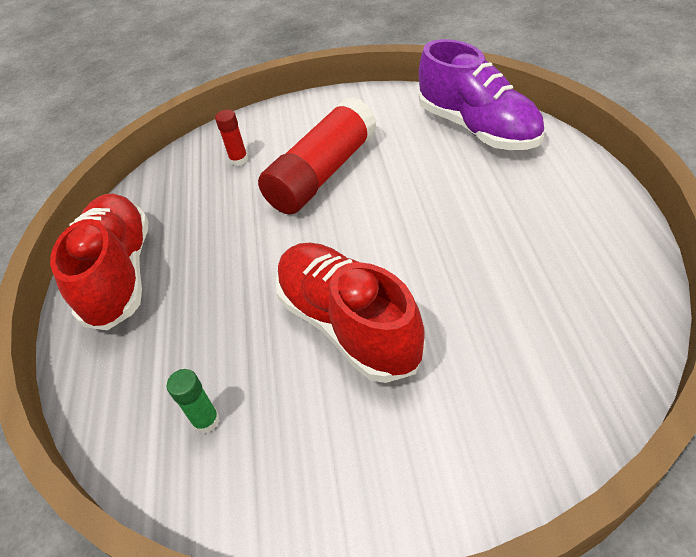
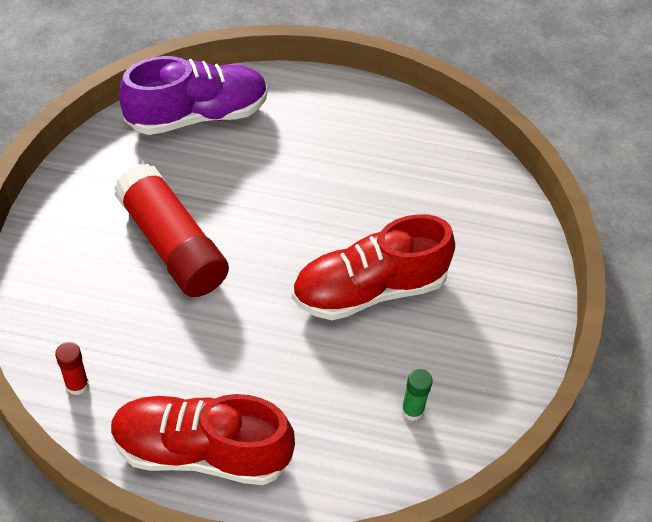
camera: 80 degrees left, 5 degrees up
(239, 160) = (93, 307): red glue stick -> red glue stick (77, 385)

